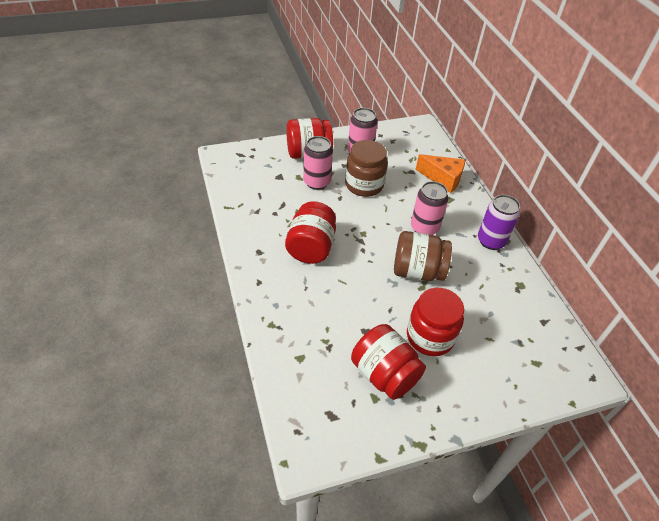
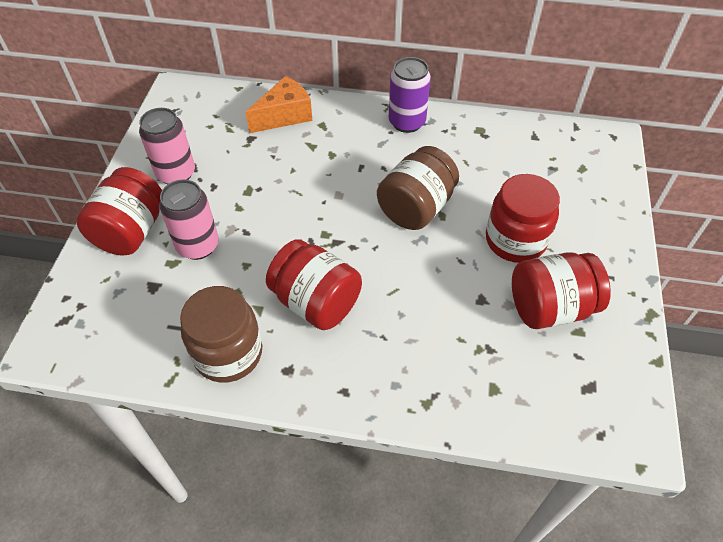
camera: 60 degrees left, 5 degrees up
(364, 185) = (240, 196): brown jar -> brown jar (228, 353)
(424, 228) = (353, 170): pink can -> none

